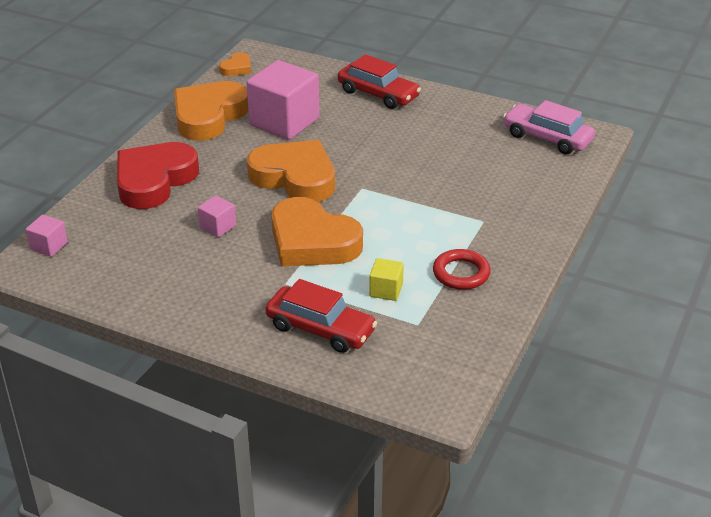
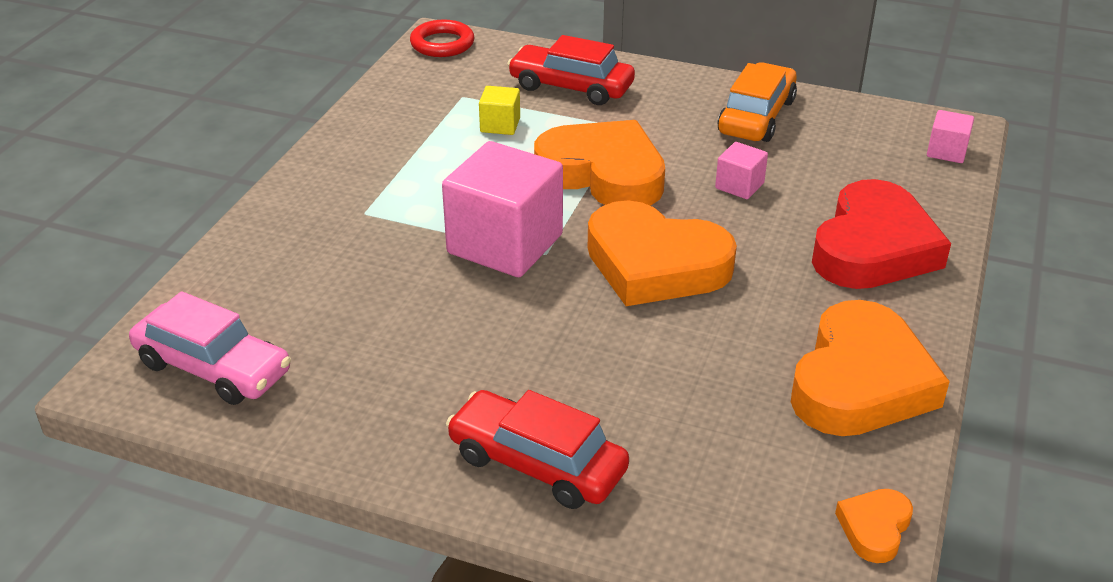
camera: 175 degrees right, 0 degrees up
(174, 287) = (756, 116): none -> orange car
(284, 122) = (710, 376): pink cube -> pink cube (505, 244)
(461, 273) = (405, 147): red ring -> red ring (442, 44)

